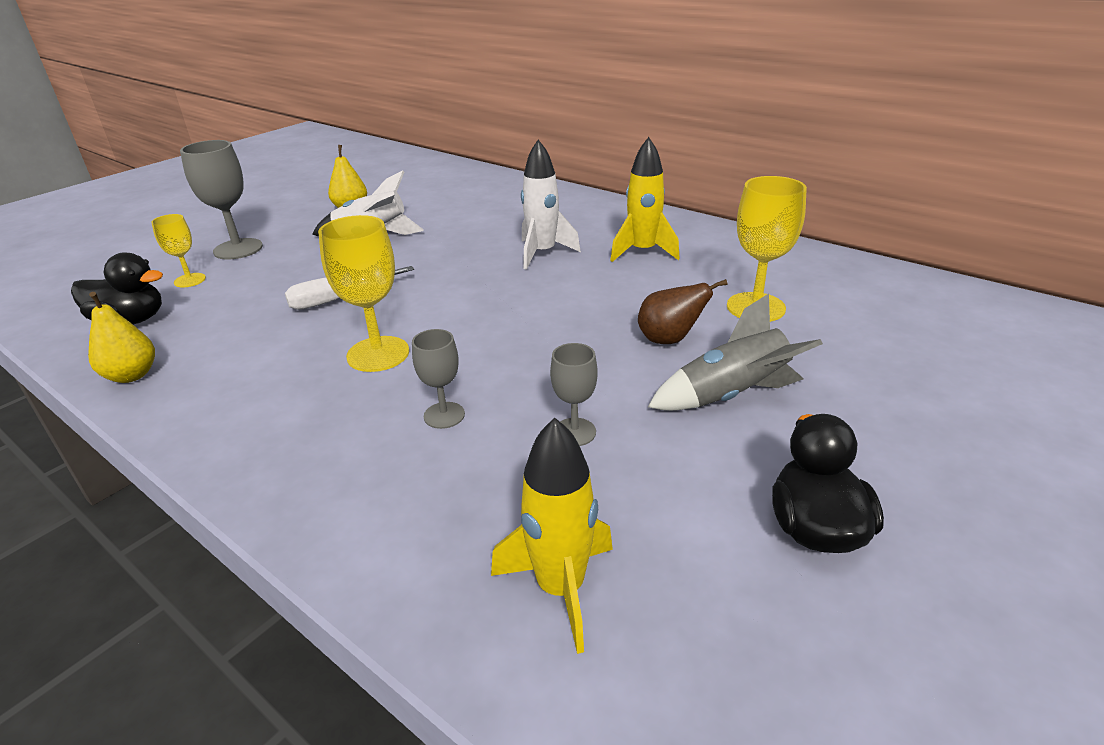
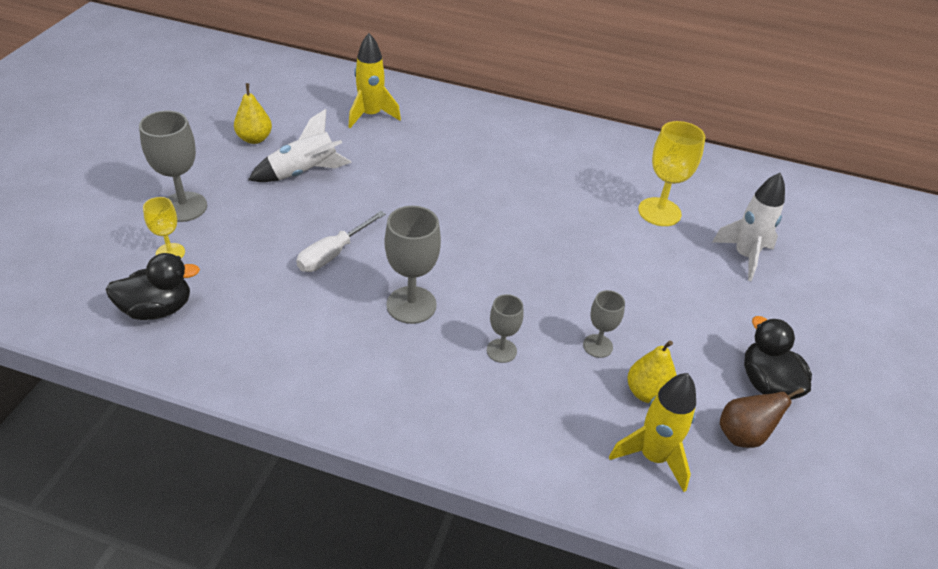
camera: 25 degrees left, 10 degrees up
(132, 375) = (218, 365): yellow pear -> yellow pear (647, 393)
(378, 354) = (411, 305): yellow goblet -> grey goblet
(542, 253) = (471, 176): white rocket -> white rocket (744, 256)
(643, 252) = (550, 164): yellow rocket -> yellow rocket (371, 115)
(669, 340) = (616, 253): brown pear -> brown pear (743, 435)
(731, 395) = (679, 295): grey rocket -> none

